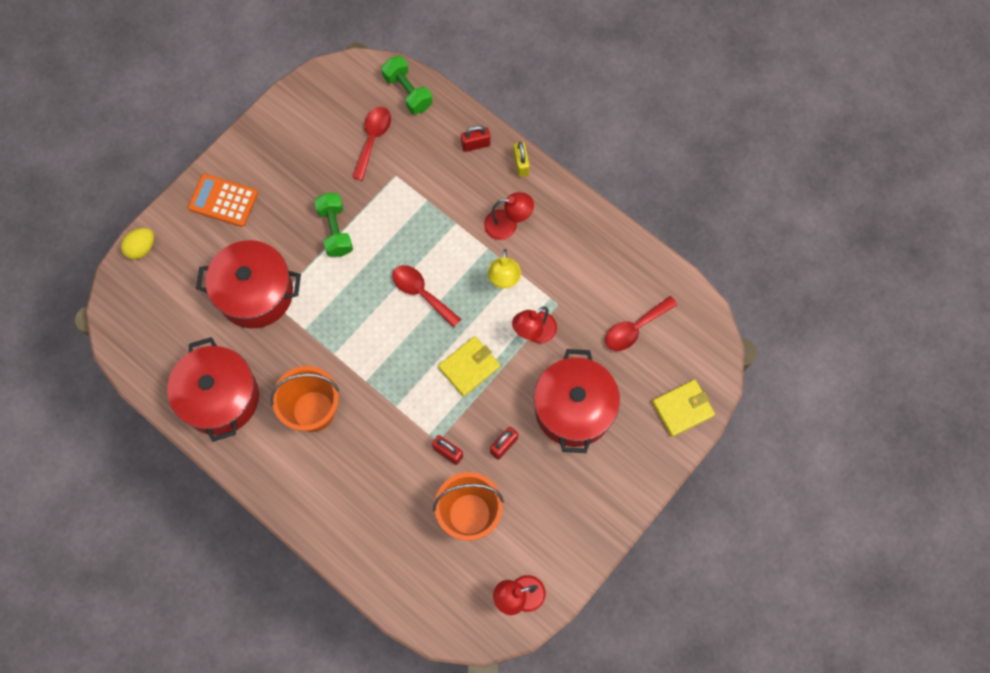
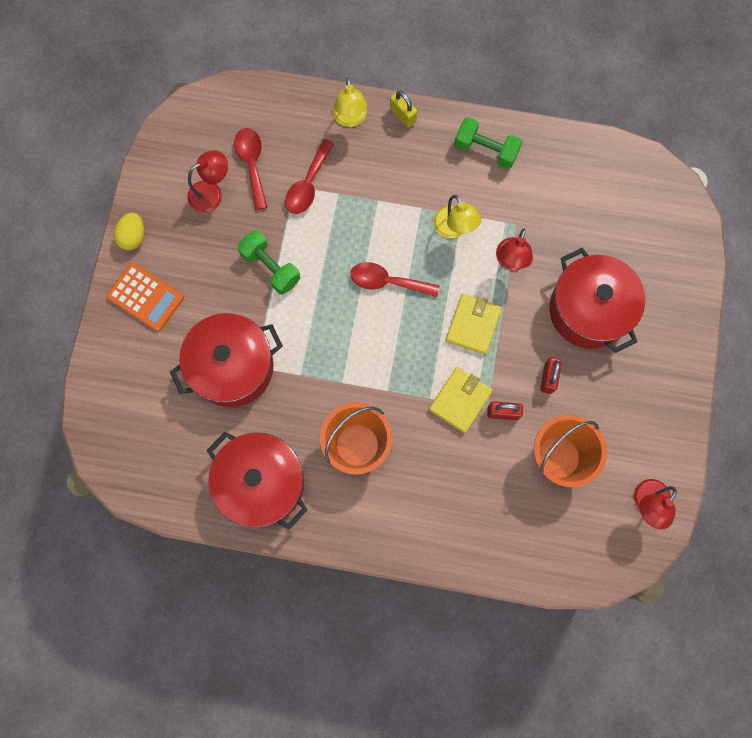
camera: 30 degrees left, 5 degrees up
(141, 248) = (94, 385): yellow egg -> yellow egg (133, 237)
(223, 201) = (145, 297): orange calculator -> orange calculator turned 135 degrees counterclockwise
(407, 92) = (256, 103): green dumbbell -> green dumbbell (486, 150)
(475, 144) = (350, 119): red padlock -> yellow lamp
(507, 225) = (426, 177): red lamp -> red lamp (212, 193)
(635, 328) = (596, 209): red spoon -> red spoon (308, 184)
(682, 409) = (681, 257): yellow wallet -> yellow wallet (460, 400)

